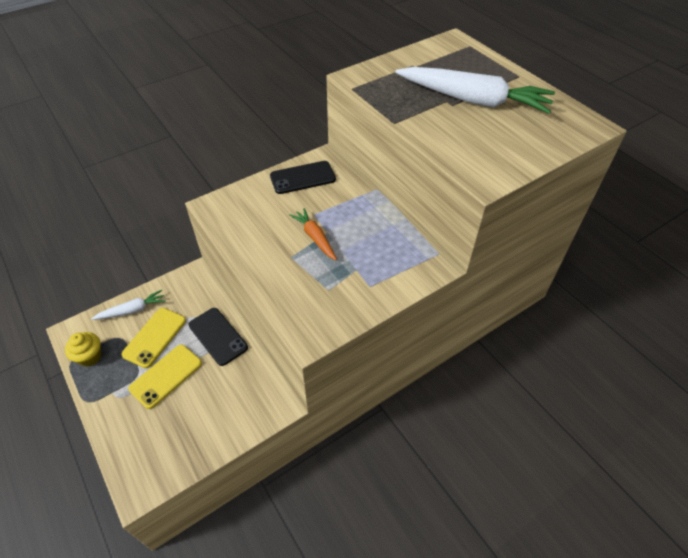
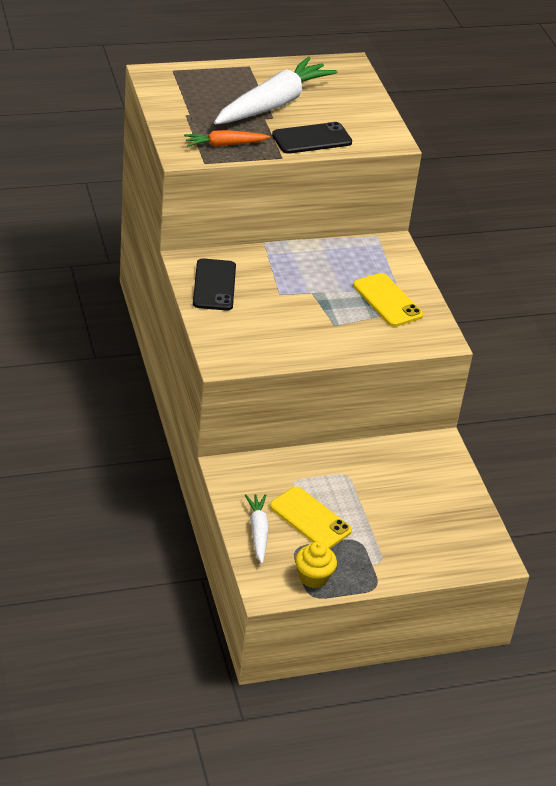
camera: 75 degrees left, 10 degrees down
(166, 376) = (369, 518): yellow phone -> yellow phone (387, 300)
(218, 336) = (333, 467): black phone -> black phone (312, 139)
(315, 237) = (315, 302): orange carrot -> orange carrot (224, 145)

